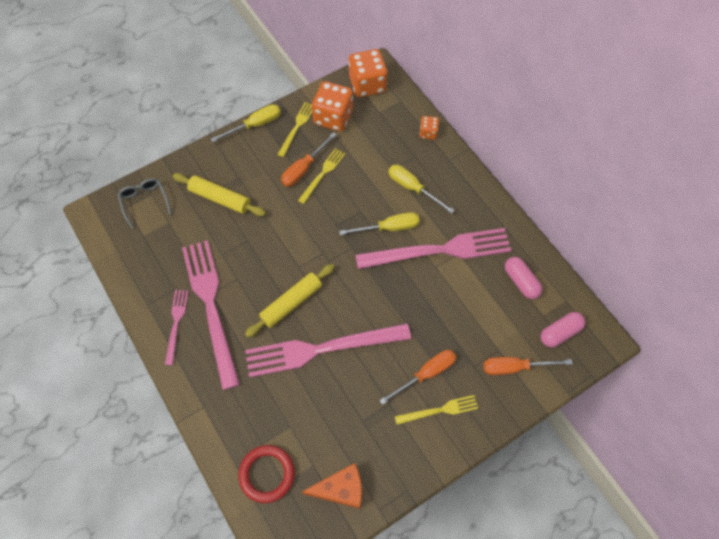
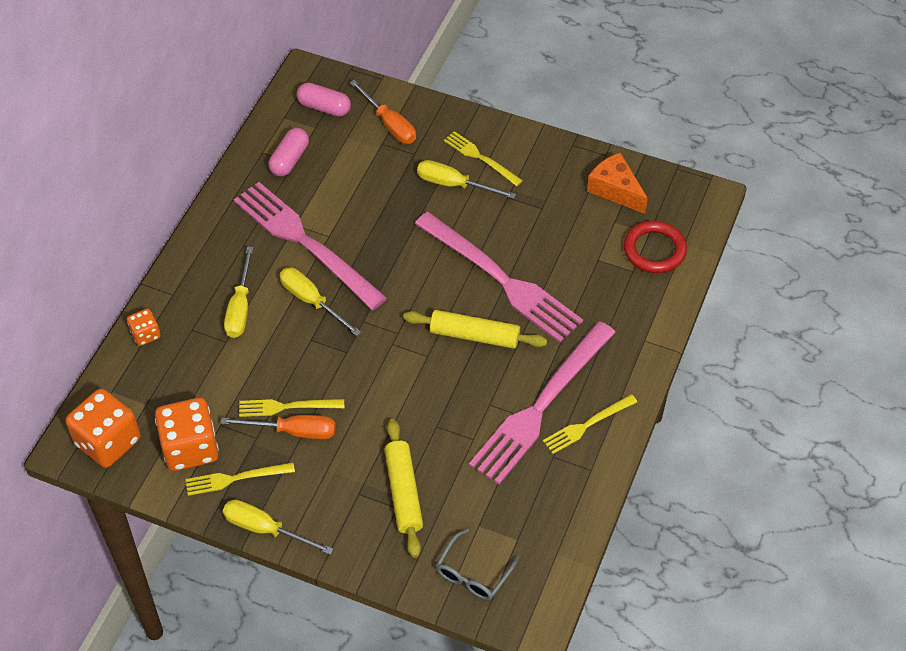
camera: 125 degrees left, 10 degrees down
(176, 324) = (587, 425): pink fork -> yellow fork
(426, 374) = (454, 184): orange screwdriver -> yellow screwdriver

